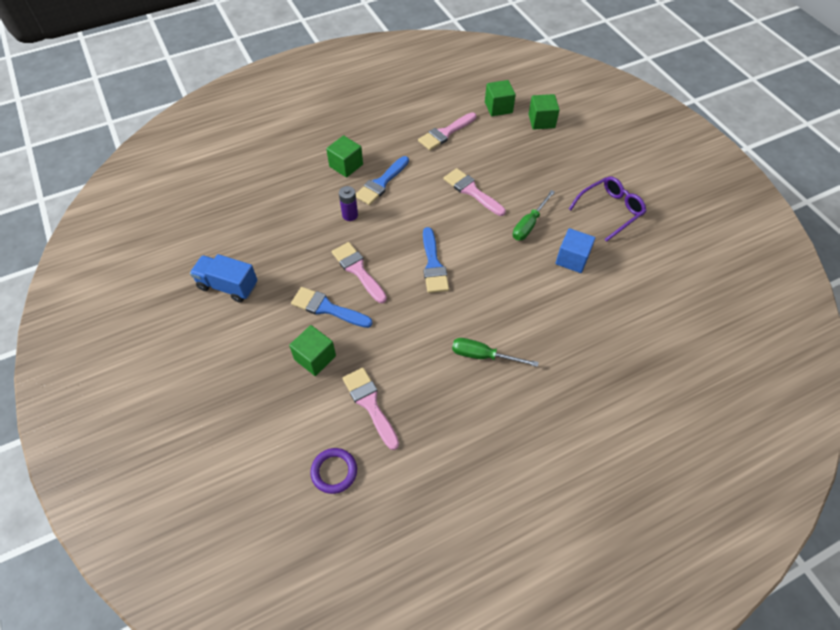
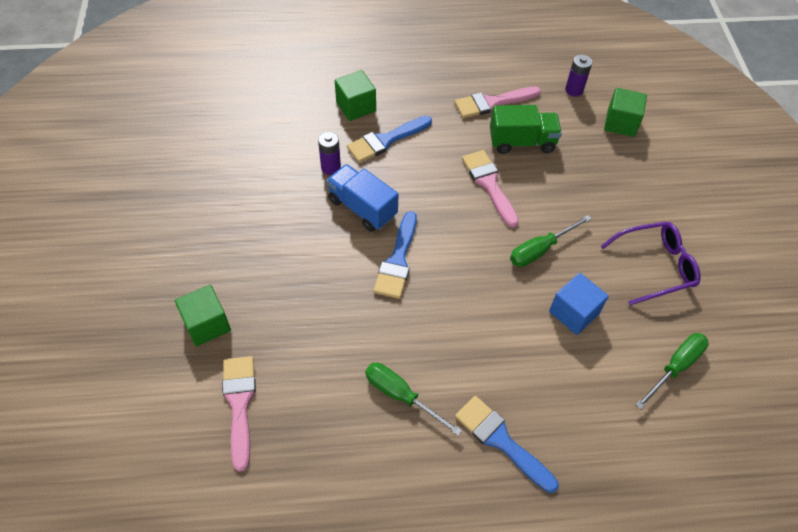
camera: 20 degrees right, 0 degrees up
(228, 286) = (156, 206): blue truck -> blue truck (362, 208)
(327, 308) = (249, 270): blue brush -> blue brush (501, 440)
(334, 471) = (159, 469): purple ring -> none
(358, 270) = (307, 236): pink brush -> none
(480, 154) = (522, 142): none -> green truck
(498, 107) = (574, 90): green cube -> purple battery
(654, 271) = (675, 367): none -> green screwdriver

